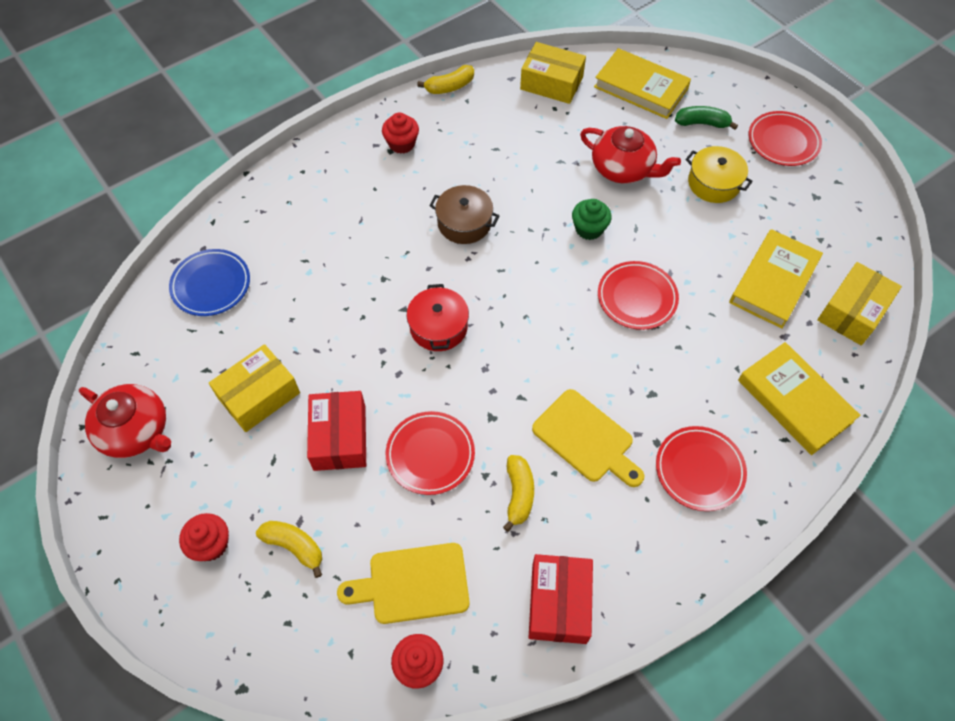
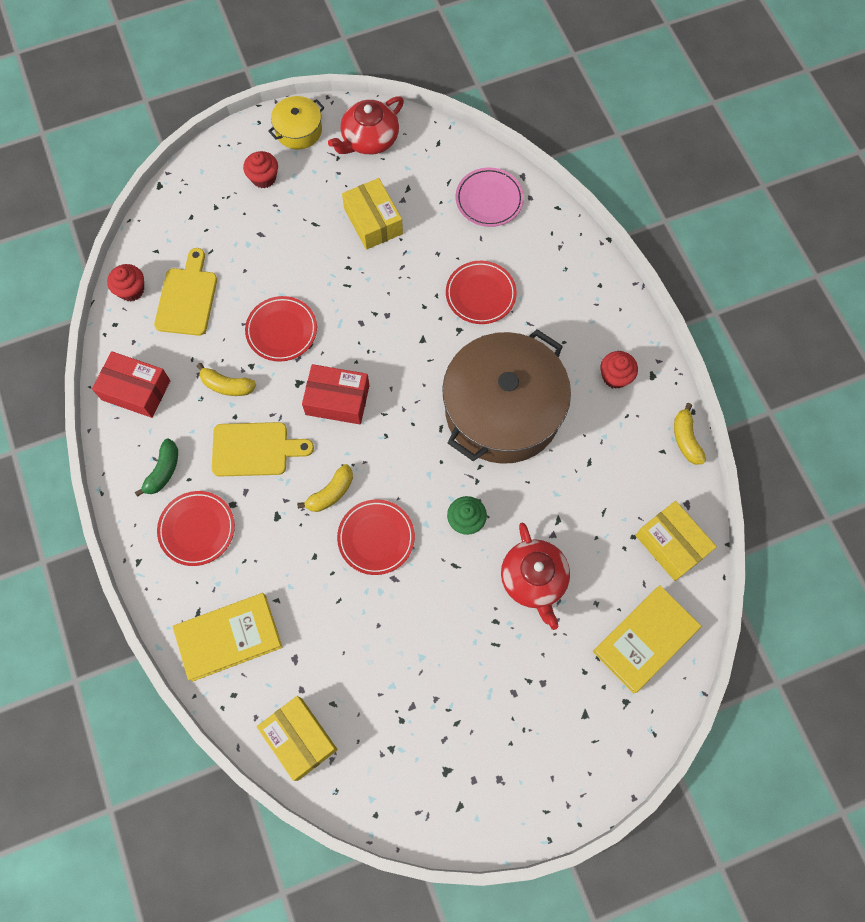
camera: 105 degrees right, 10 degrees up
(211, 285) = (489, 200): blue plate -> pink plate
(294, 546) = (243, 228): yellow banana -> yellow banana (331, 493)
(339, 437) = (318, 270): red box -> red box (337, 400)
(438, 327) = (396, 363): red pot -> none
(464, 223) = (502, 410): brown pot -> brown pot, size x2.23
(551, 83) = (671, 544): yellow box -> yellow box turned 75 degrees counterclockwise
(586, 439) = (255, 449): yellow cutting board -> yellow cutting board turned 150 degrees counterclockwise
(623, 168) = (533, 579): red teapot -> red teapot turned 60 degrees counterclockwise
(702, 123) = (577, 688): green banana -> green banana (163, 471)
(714, 183) = (491, 666): yellow pot -> yellow pot (298, 130)
(773, 282) = (355, 675): yellow book -> none
(783, 142) = (530, 770): red plate -> red plate (480, 294)

